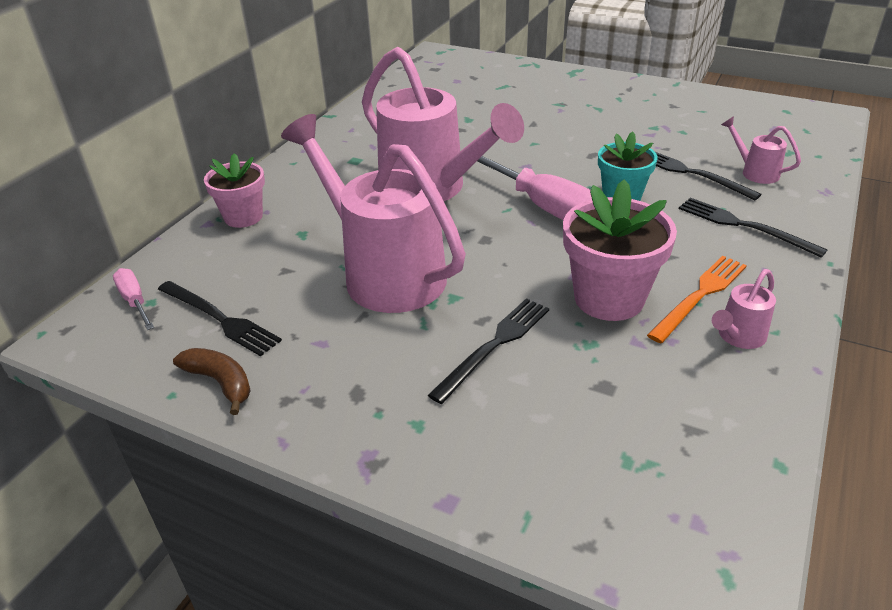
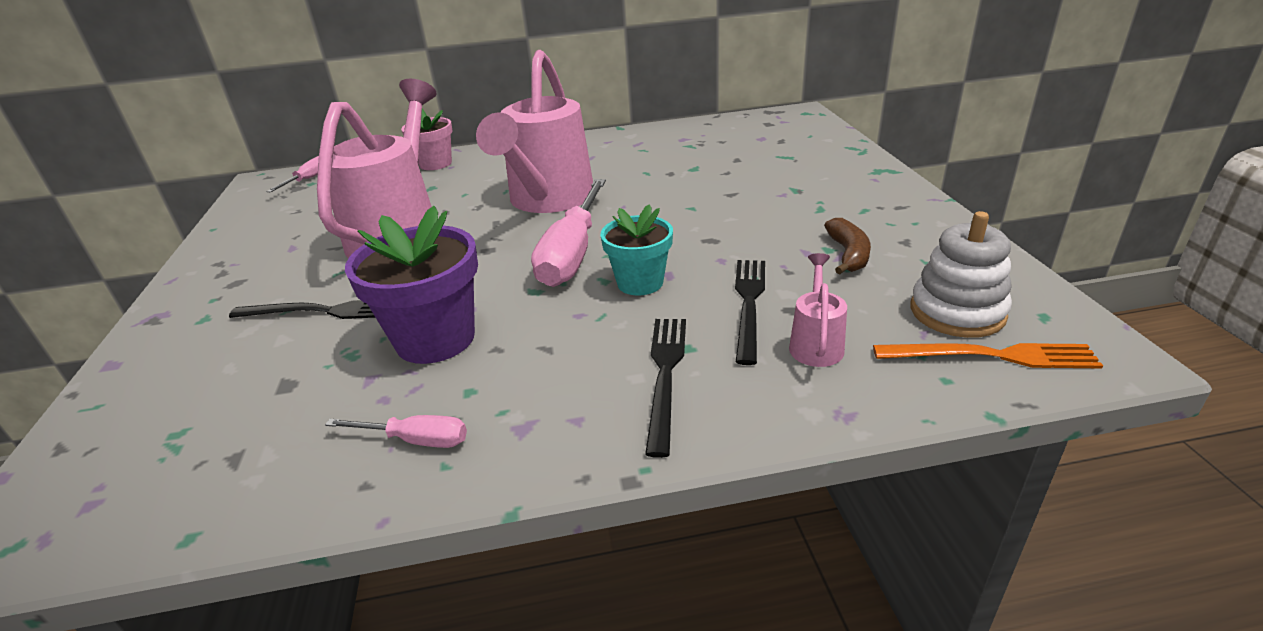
camera: 55 degrees right, 5 degrees down
(220, 319) = (302, 208): black fork -> none
(220, 382) = (230, 236): brown banana -> brown banana (848, 254)
(609, 298) = (435, 339): pink flower pot -> purple flower pot
(700, 296) = (481, 390): orange fork -> orange fork (991, 356)
(738, 337) = (415, 440): pink watering can -> pink screwdriver
(762, 126) = (957, 312): none -> white stacking toy

